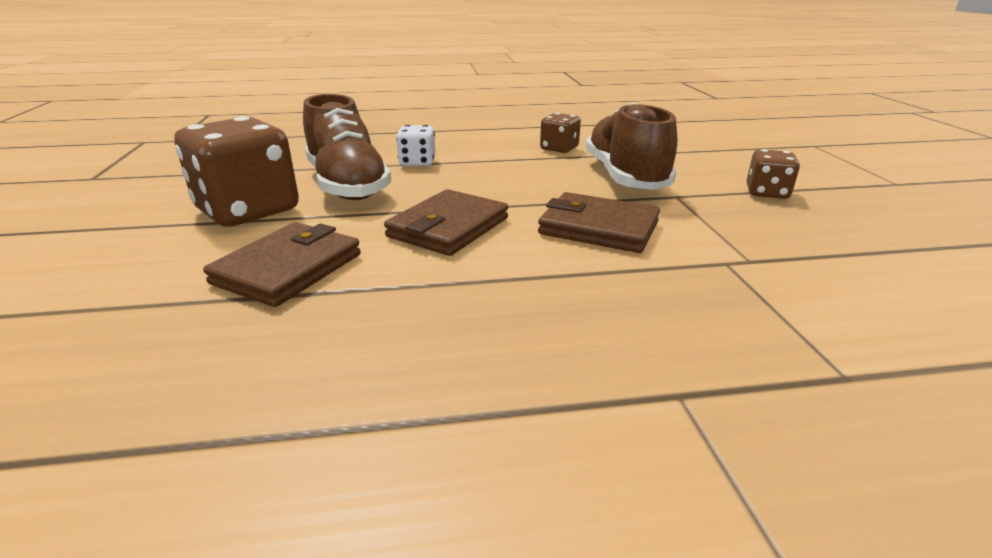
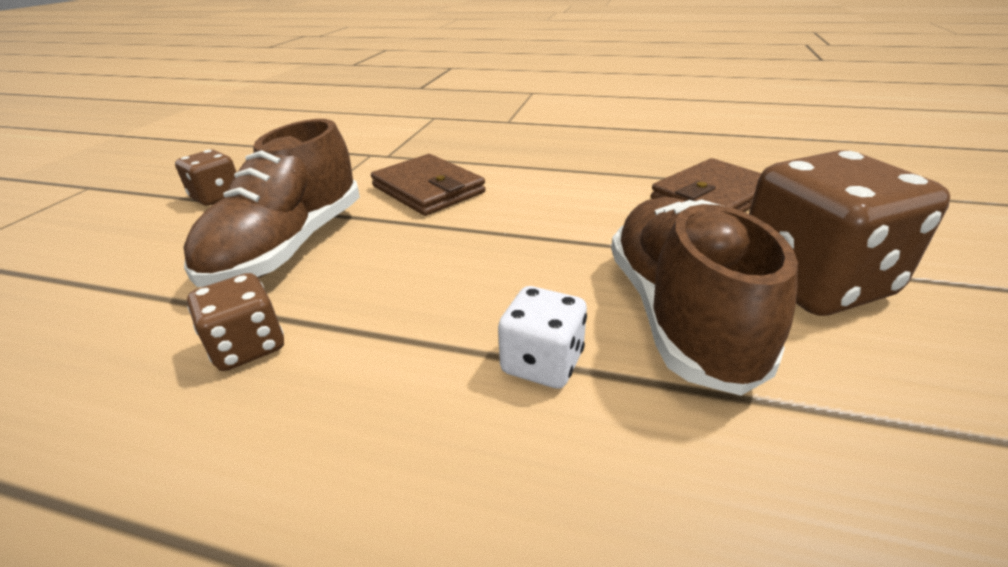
camera: 155 degrees left, 5 degrees up
(448, 227) = (560, 212): brown wallet -> none

